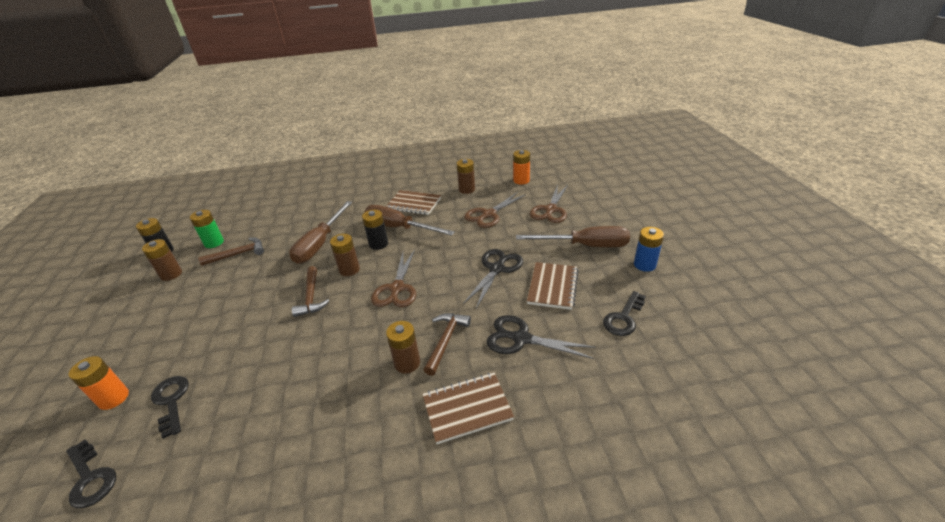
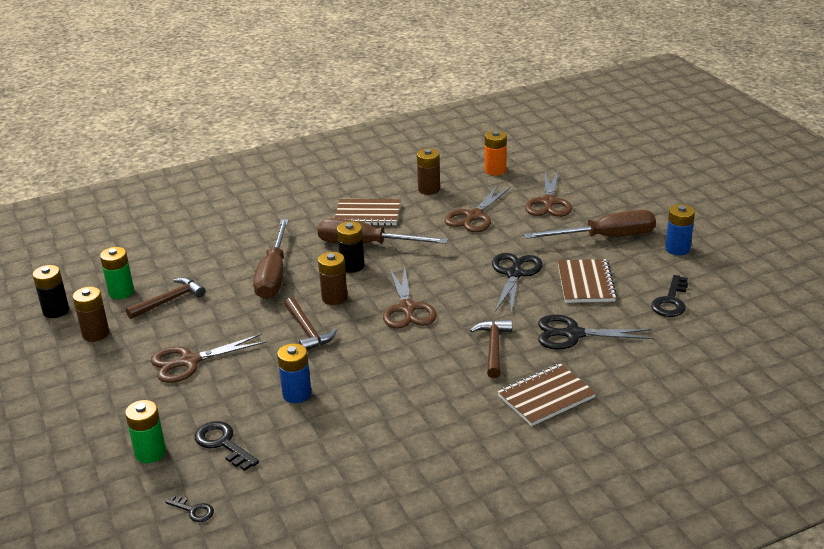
camera: 15 degrees left, 5 degrees down
(90, 478) = (193, 510): black key -> black key, size x0.60
(113, 398) = (150, 453): orange battery -> green battery
(211, 310) = (189, 361): none -> brown scissors
(263, 359) = (297, 394): none -> blue battery
(407, 363) = (463, 372): brown battery -> none

